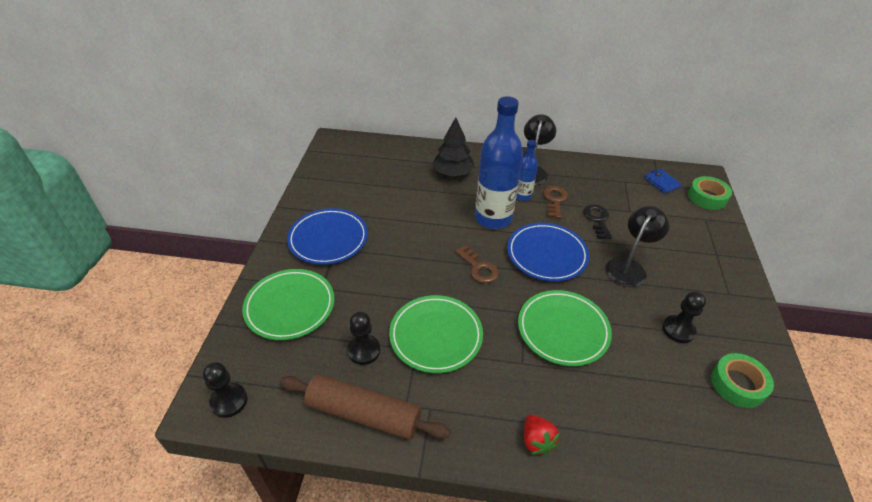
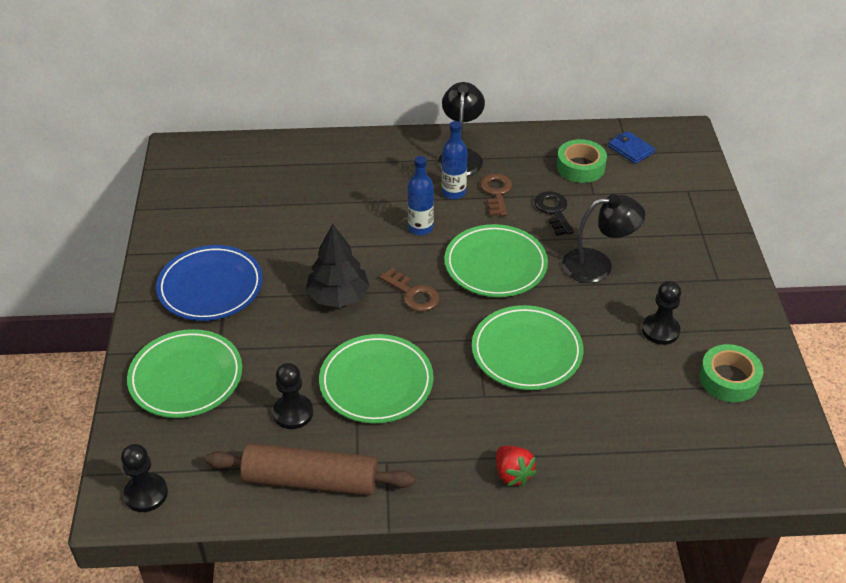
camera: 10 degrees left, 0 degrees up
(453, 173) = (355, 174): black tree -> black tree (338, 296)
(493, 218) = (420, 228): blue bottle -> blue bottle, size x0.51
(547, 254) = (495, 265): blue plate -> green plate
(629, 267) = (598, 265): black lamp -> black lamp turned 60 degrees clockwise
(707, 197) = (688, 161): green tape -> green tape (580, 167)

